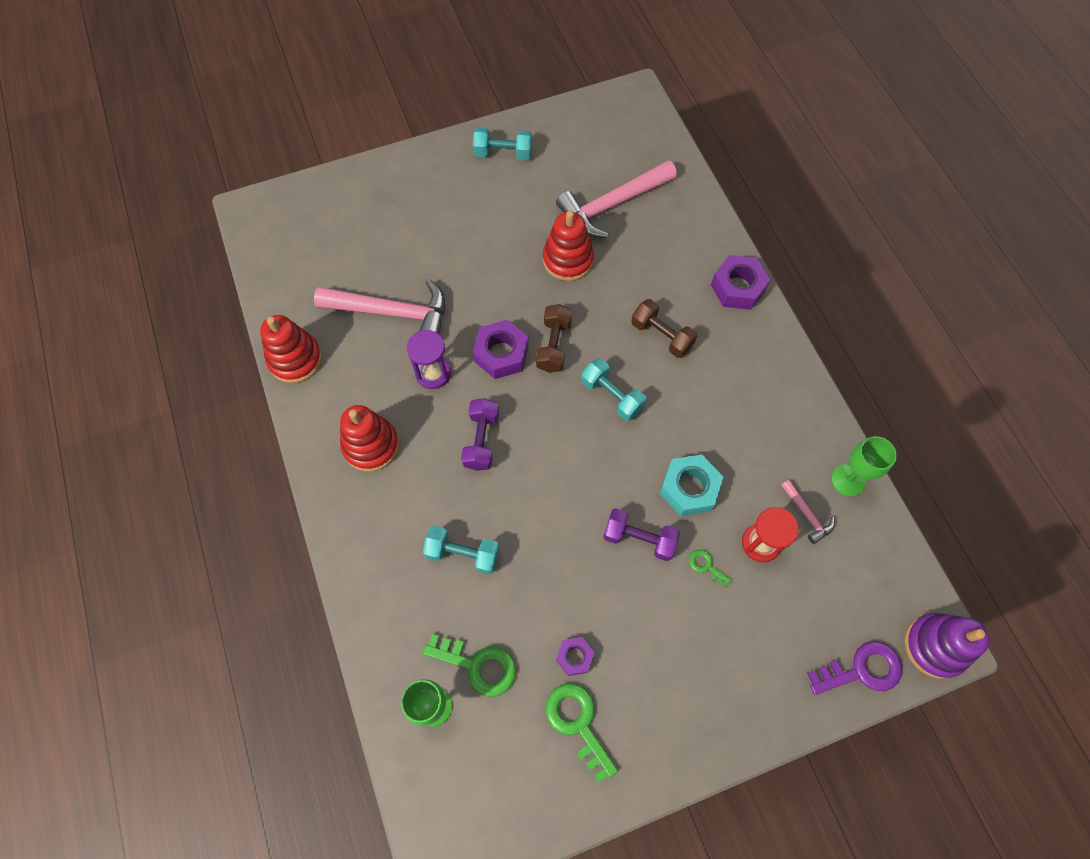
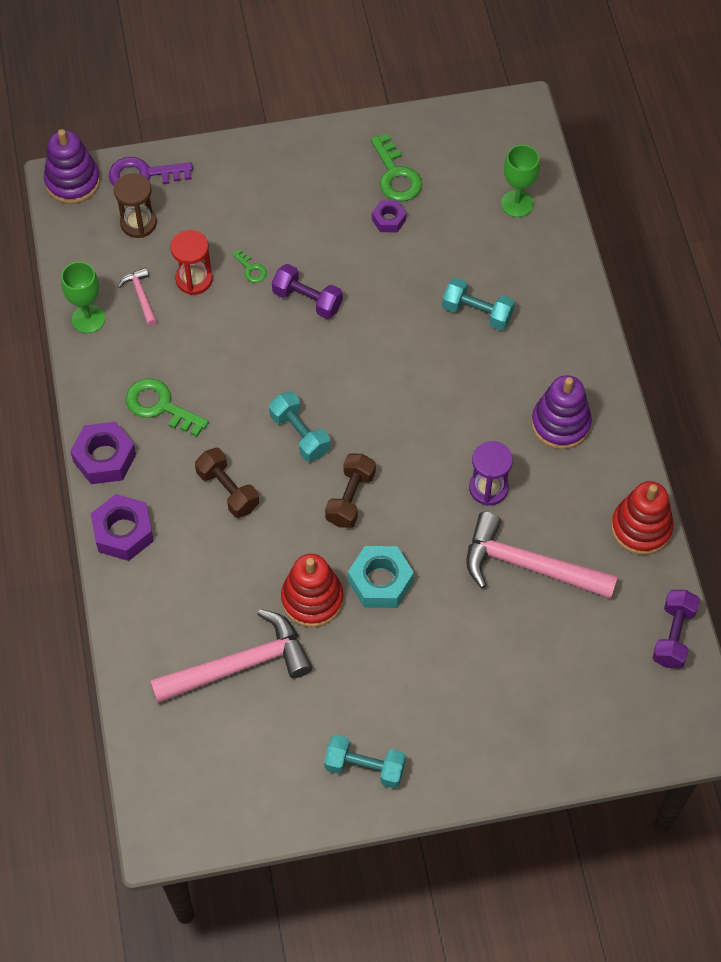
camera: 170 degrees left, 5 degrees down
(371, 445) = (560, 424): red stacking toy -> purple stacking toy
(477, 665) = (475, 226): green key -> green key (160, 406)
(481, 440) = (445, 411): purple dumbbell -> purple dumbbell (673, 635)
(501, 354) = (410, 498): purple nut -> purple nut (104, 458)
(689, 488) = (246, 335): turquoise nut -> turquoise nut (380, 581)
(842, 603) = (138, 223): none -> brown hourglass

